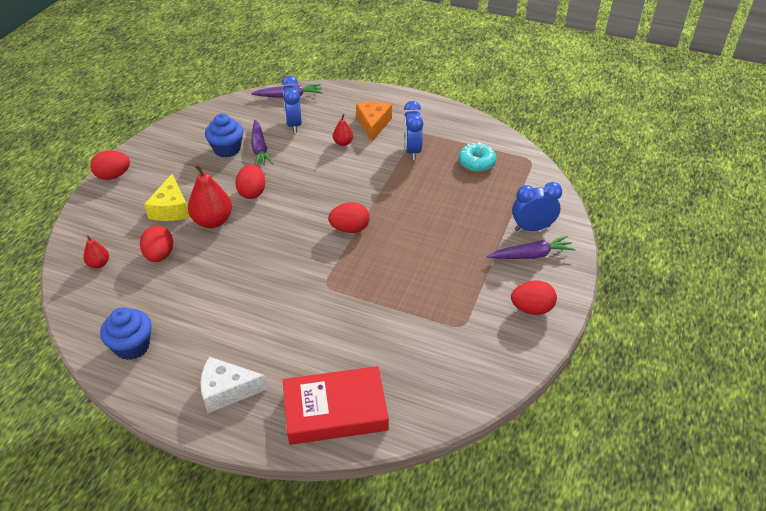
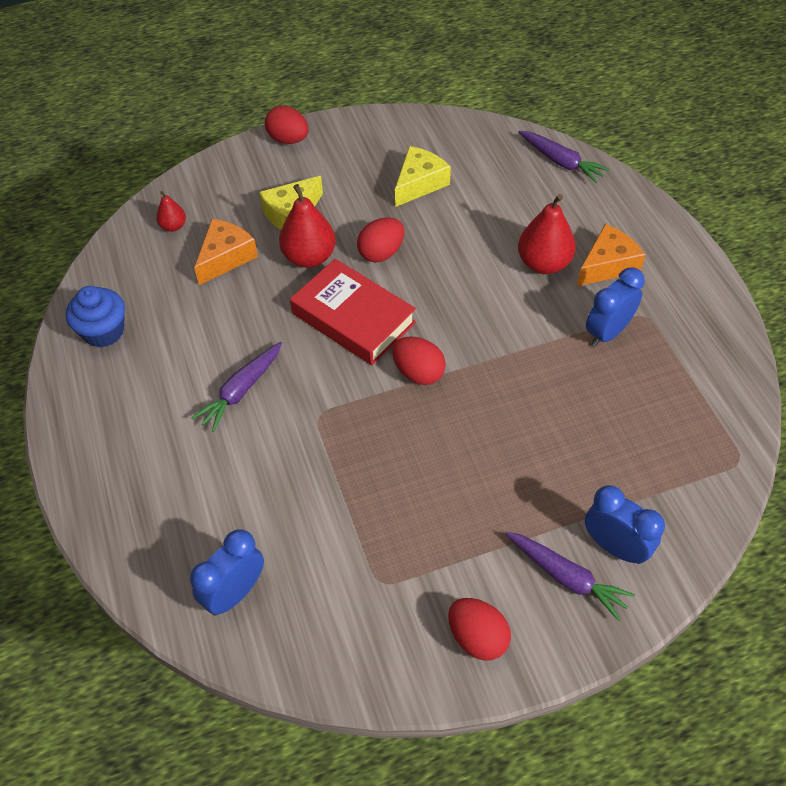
camera: 50 degrees right, 10 degrees up
(159, 255) = (225, 257): red egg -> orange cheese
(227, 149) = (419, 183): blue cupcake -> yellow cheese
(227, 391) = (115, 443): white cheese -> none
(259, 148) = (451, 206): purple carrot -> purple carrot (241, 391)
(294, 124) = (521, 201): blue clock -> blue clock (235, 593)
(335, 410) = (165, 550): red book -> red book (353, 318)
(343, 143) = (543, 263): red pear -> red pear, size x1.87
(476, 163) = (664, 408): turquoise donut -> none

